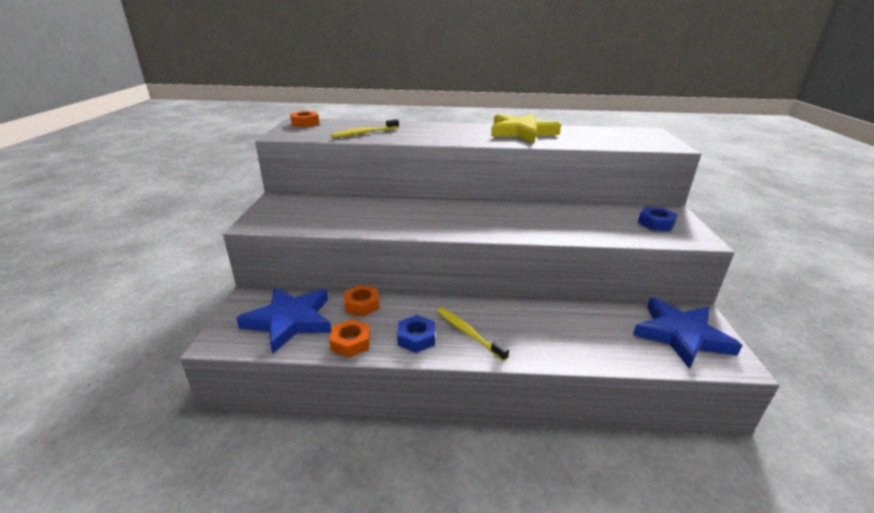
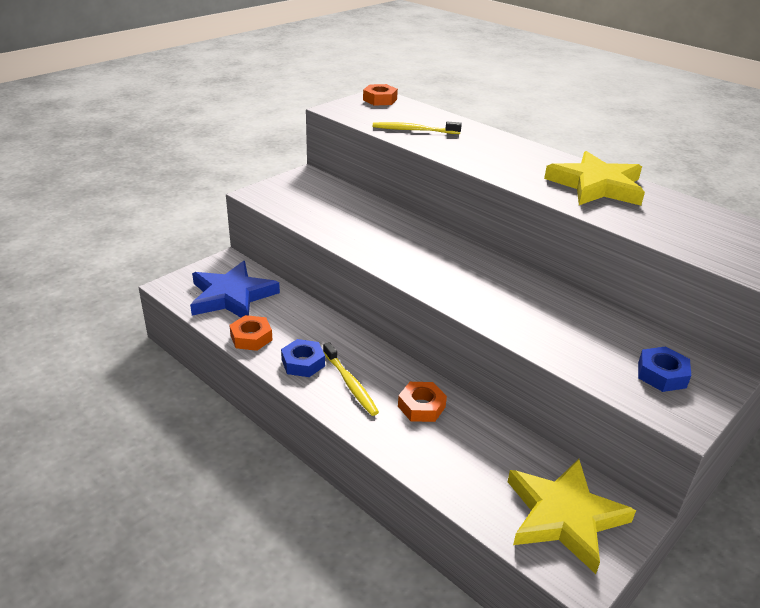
camera: 40 degrees right, 5 degrees up
(362, 305) = (299, 311): orange nut -> orange nut (421, 406)
(468, 333) = (350, 384): yellow toothbrush -> yellow toothbrush turned 150 degrees clockwise
(681, 335) = (564, 516): blue star -> yellow star

